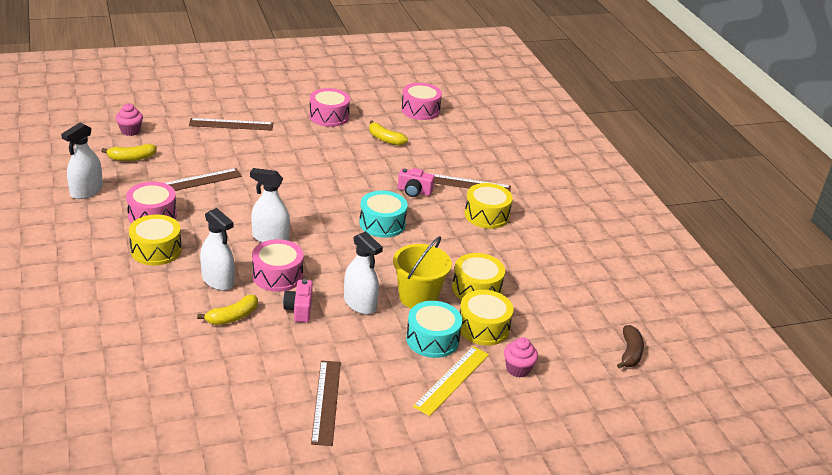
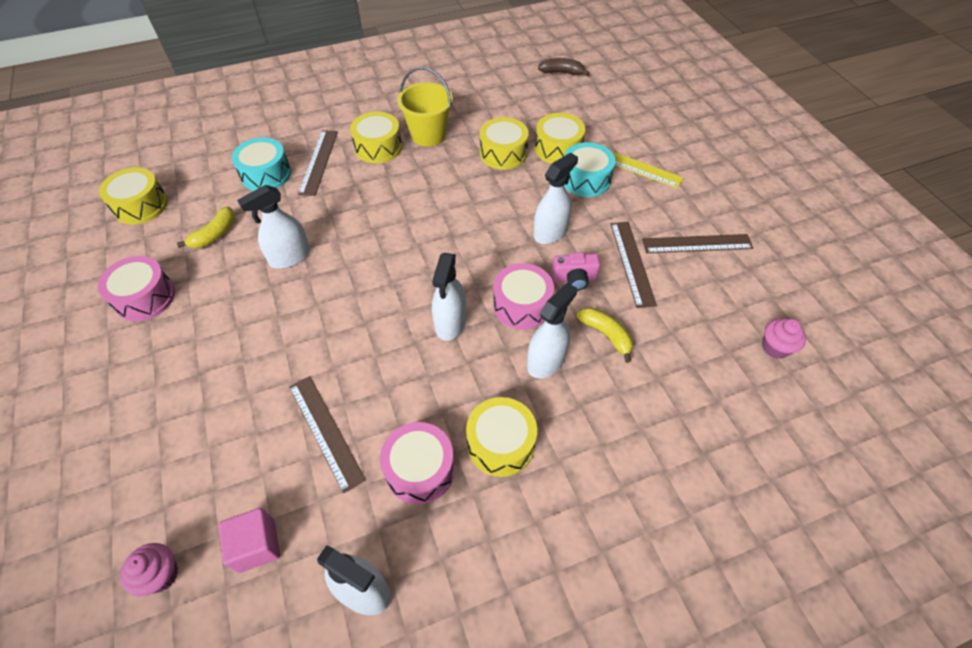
camera: 90 degrees left, 20 degrees up
(131, 158) = (257, 545): yellow banana -> pink cube
(231, 124) = (155, 417): brown ruler -> brown ruler (632, 263)
(355, 170) = (290, 257): none -> white spray bottle
(382, 223) = (405, 225): turquoise drum -> turquoise drum (266, 174)
(414, 191) = (337, 202): pink camera -> none
(418, 297) = (527, 191): yellow bucket -> yellow bucket (428, 135)
(420, 110) = (141, 205): pink drum -> yellow drum
(518, 369) = (604, 129): pink cupcake -> pink cupcake (775, 348)

